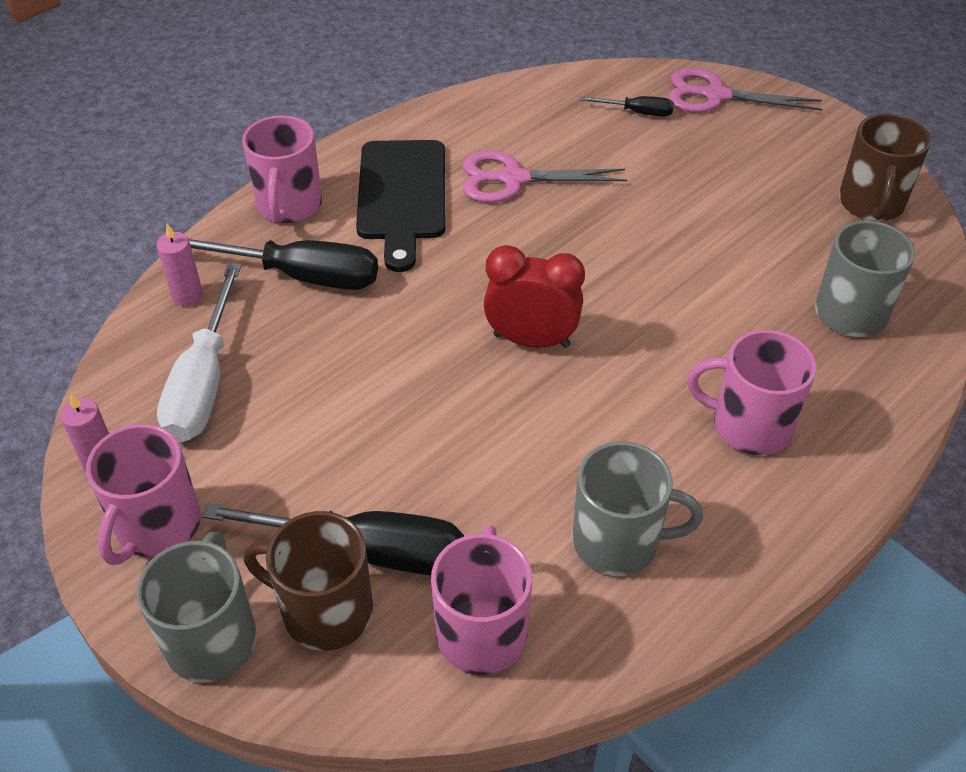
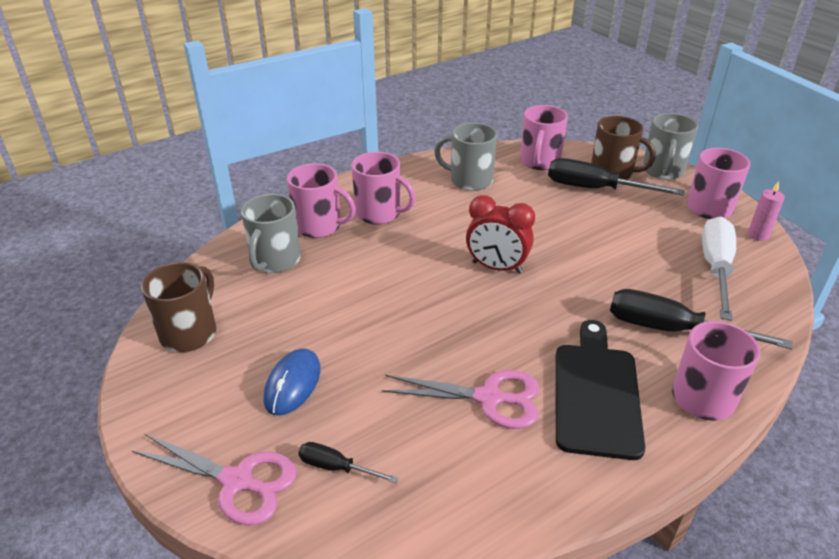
camera: 170 degrees left, 10 degrees down
(187, 296) = (757, 325): pink candle -> none
(718, 168) = (293, 384): none -> blue mouse
(830, 383) = (319, 226): none -> pink mug

